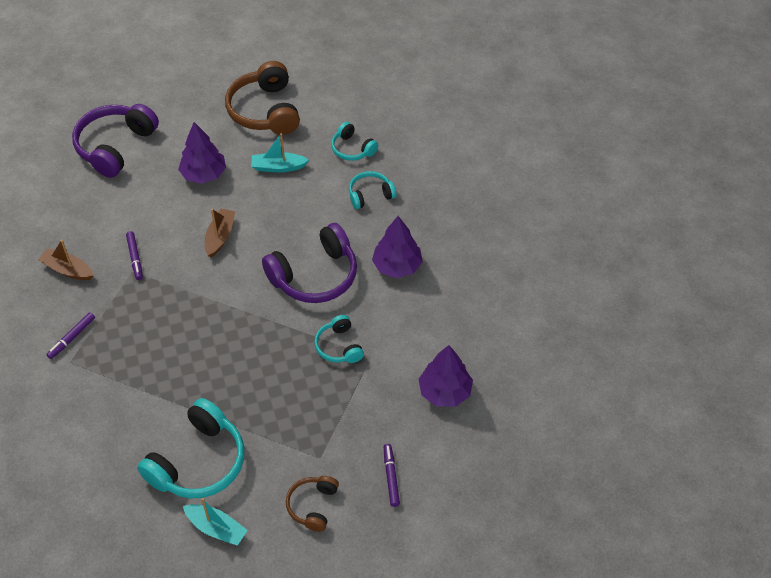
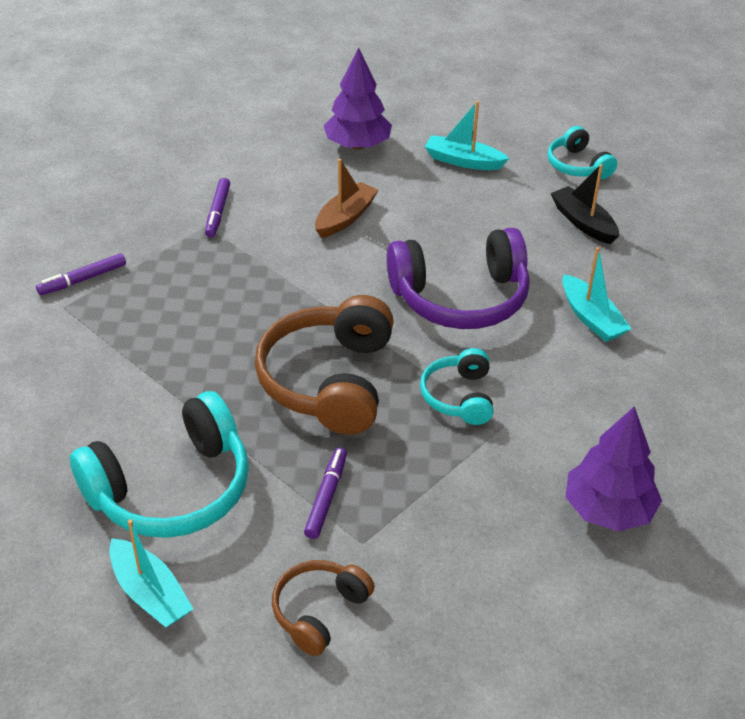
camera: 20 degrees right, 10 degrees down
(67, 270) = (123, 203): brown boat -> none
(115, 146) = (257, 91): purple headphones -> none
(265, 110) = (472, 98): brown headphones -> brown headphones (329, 381)
(370, 195) = (583, 223): turquoise headphones -> black boat
(391, 477) = (468, 610): purple marker -> purple marker (326, 497)
(397, 266) = (591, 318): purple tree -> turquoise boat

